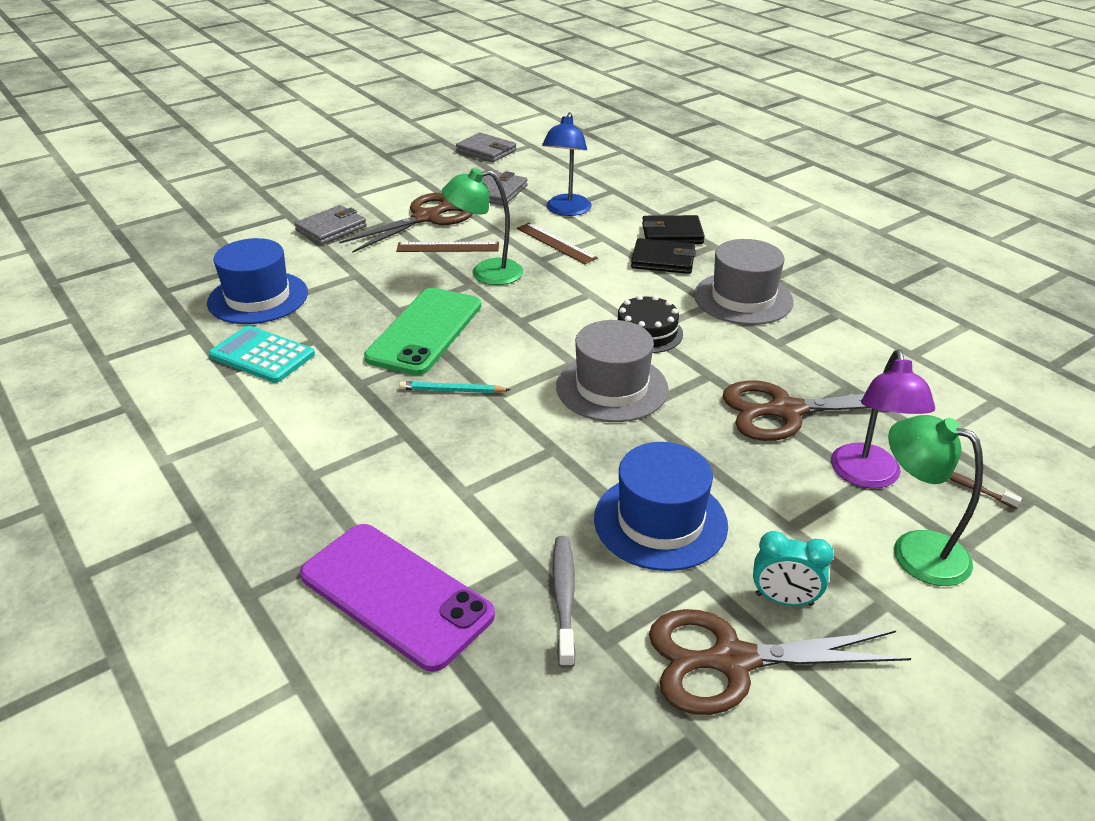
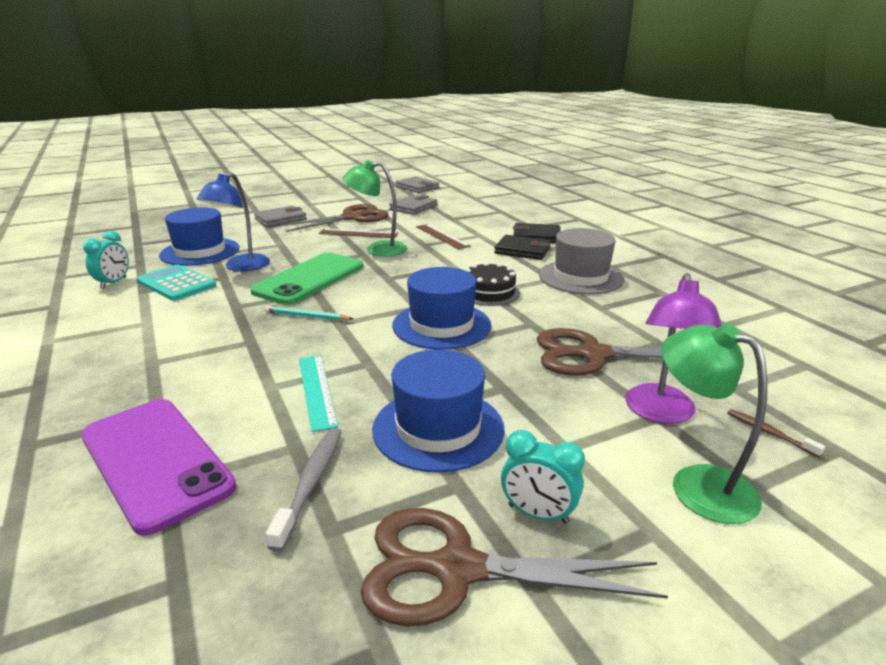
camera: 10 degrees right, 10 degrees down
(180, 362) = (114, 283): none -> turquoise clock
(515, 491) = (316, 390): none -> turquoise ruler
(566, 210) = (459, 219): blue lamp -> blue lamp (241, 267)
(612, 387) = (441, 325): grey hat -> blue hat

